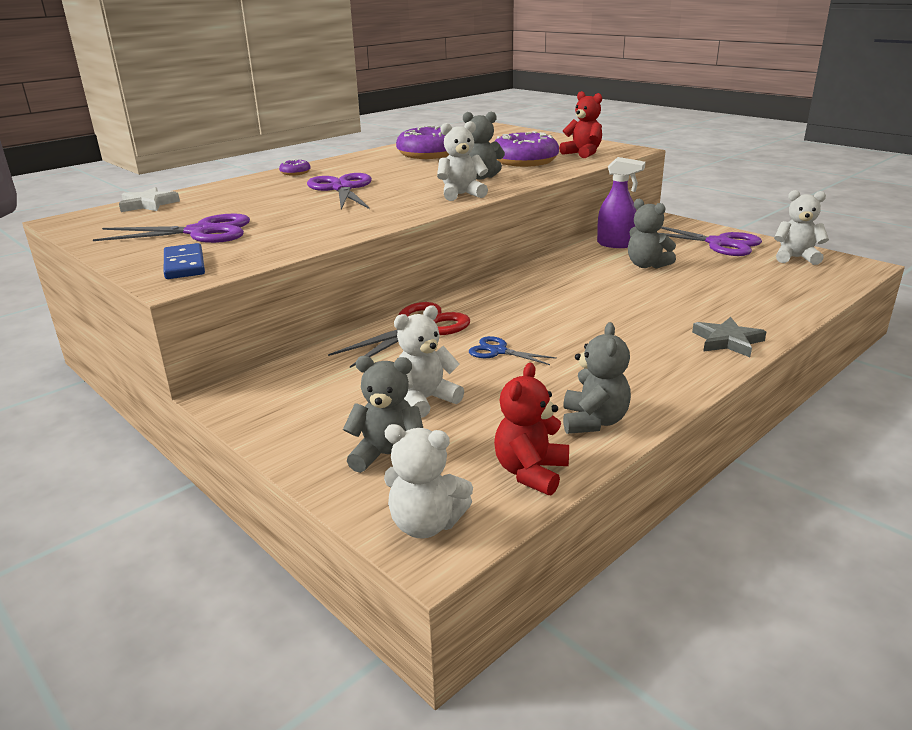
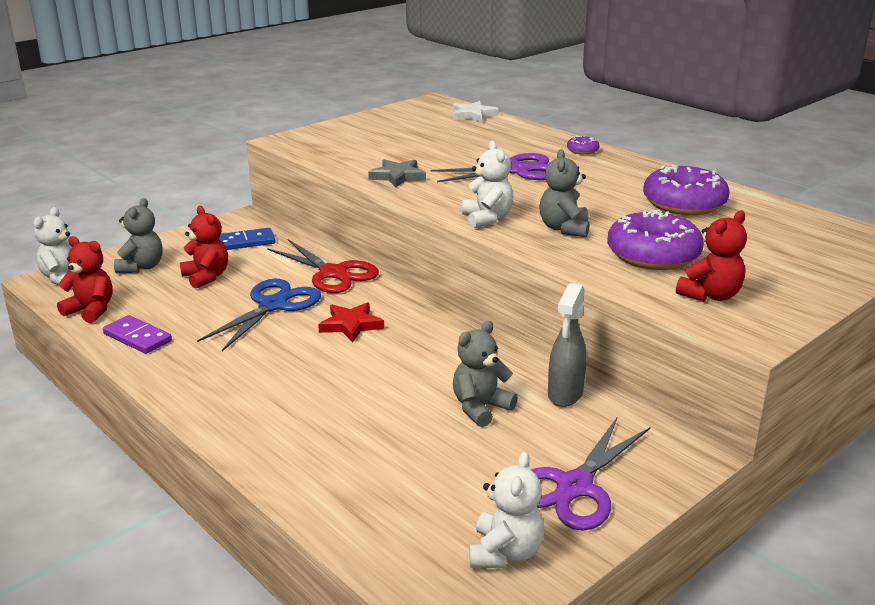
camera: 90 degrees right, 0 degrees up
(184, 265) = (316, 140): blue domino -> blue domino (245, 242)
(201, 232) = (391, 137): purple scissors -> none
(425, 400) = (206, 277): white teddy bear -> red teddy bear
(498, 351) = (273, 305): blue scissors -> blue scissors, size x1.86
(533, 312) = (351, 325): none -> red star
(593, 421) = (137, 337): grey teddy bear -> purple domino
(616, 244) = (565, 395): purple spray bottle -> grey spray bottle
(727, 341) = (244, 426): grey star -> grey star (398, 176)

